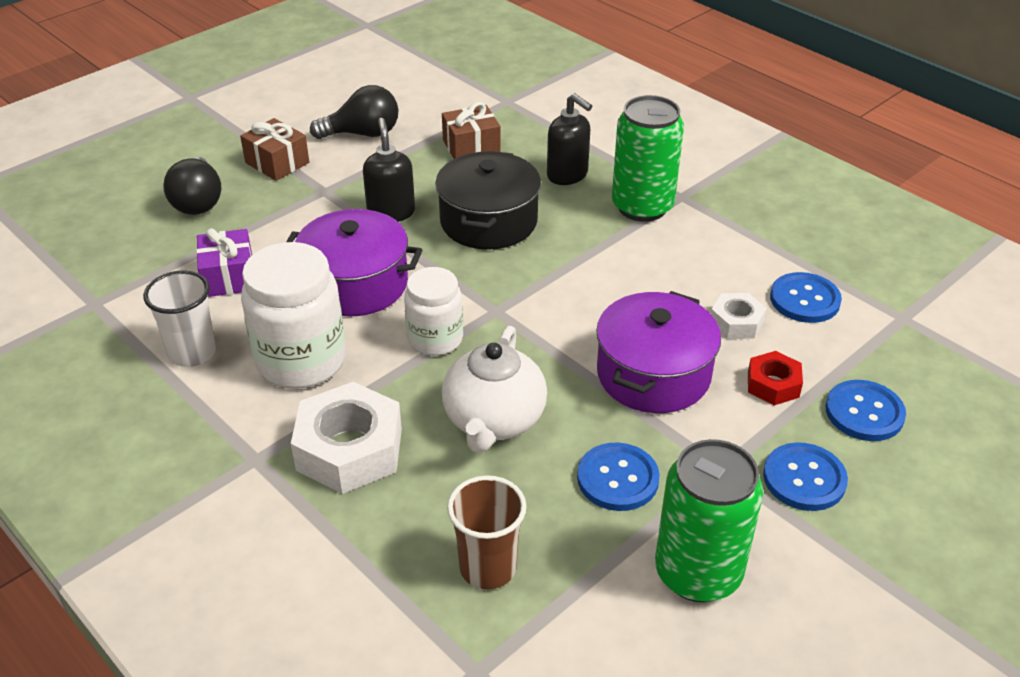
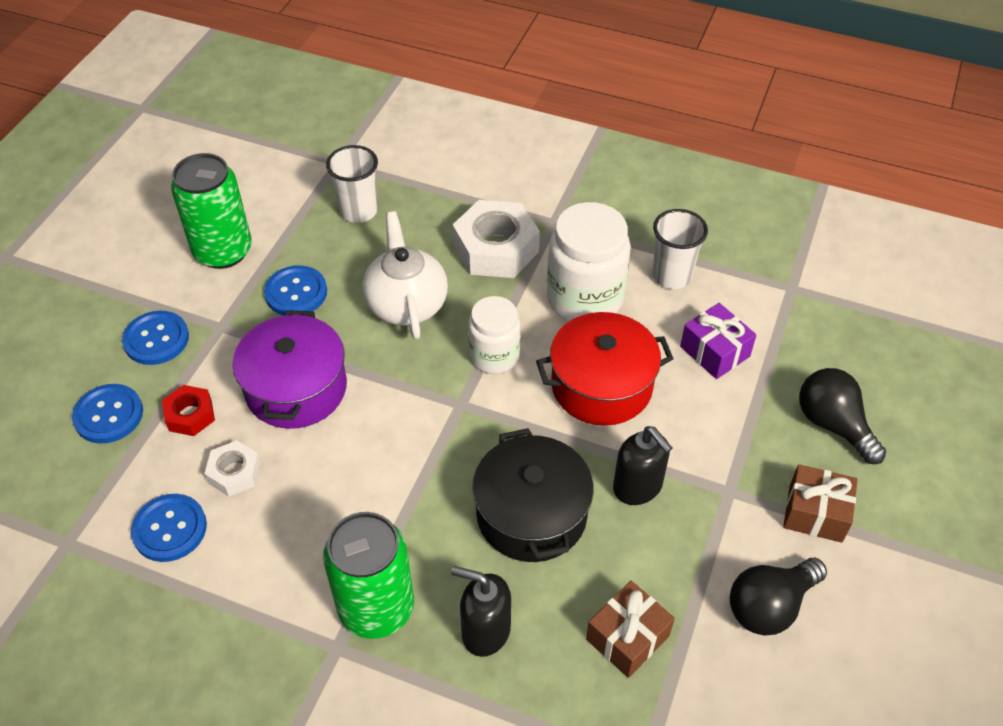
camera: 155 degrees right, 10 degrees up
(356, 284) = (601, 385): purple pot -> red pot
(488, 568) = (358, 211): brown cup -> white cup

